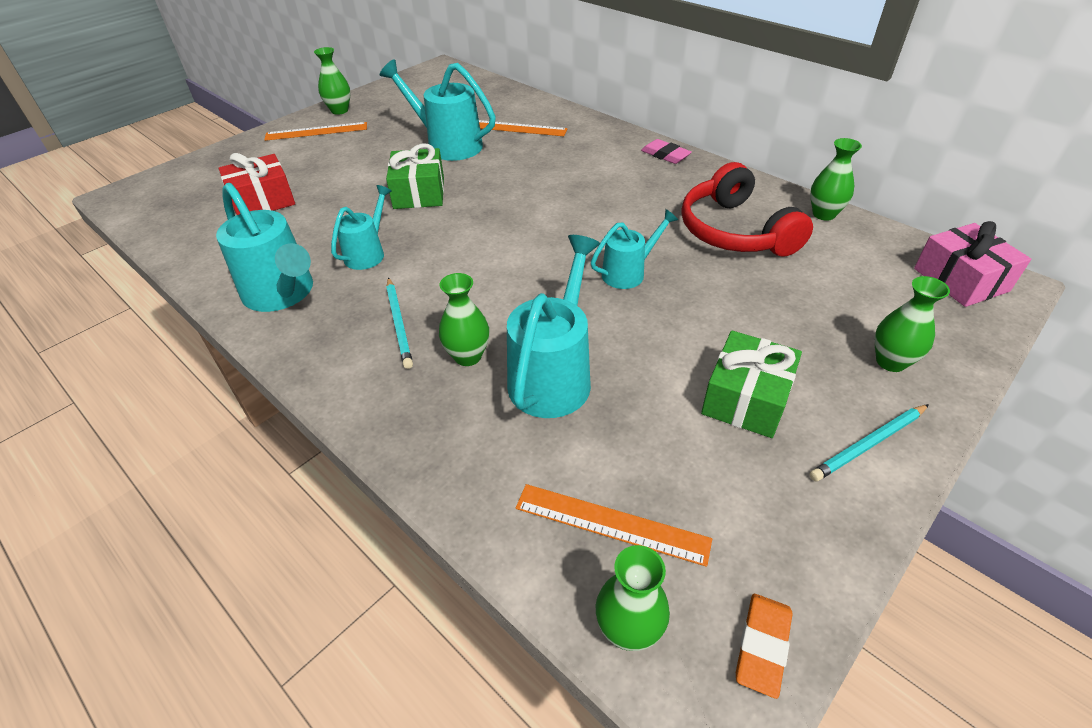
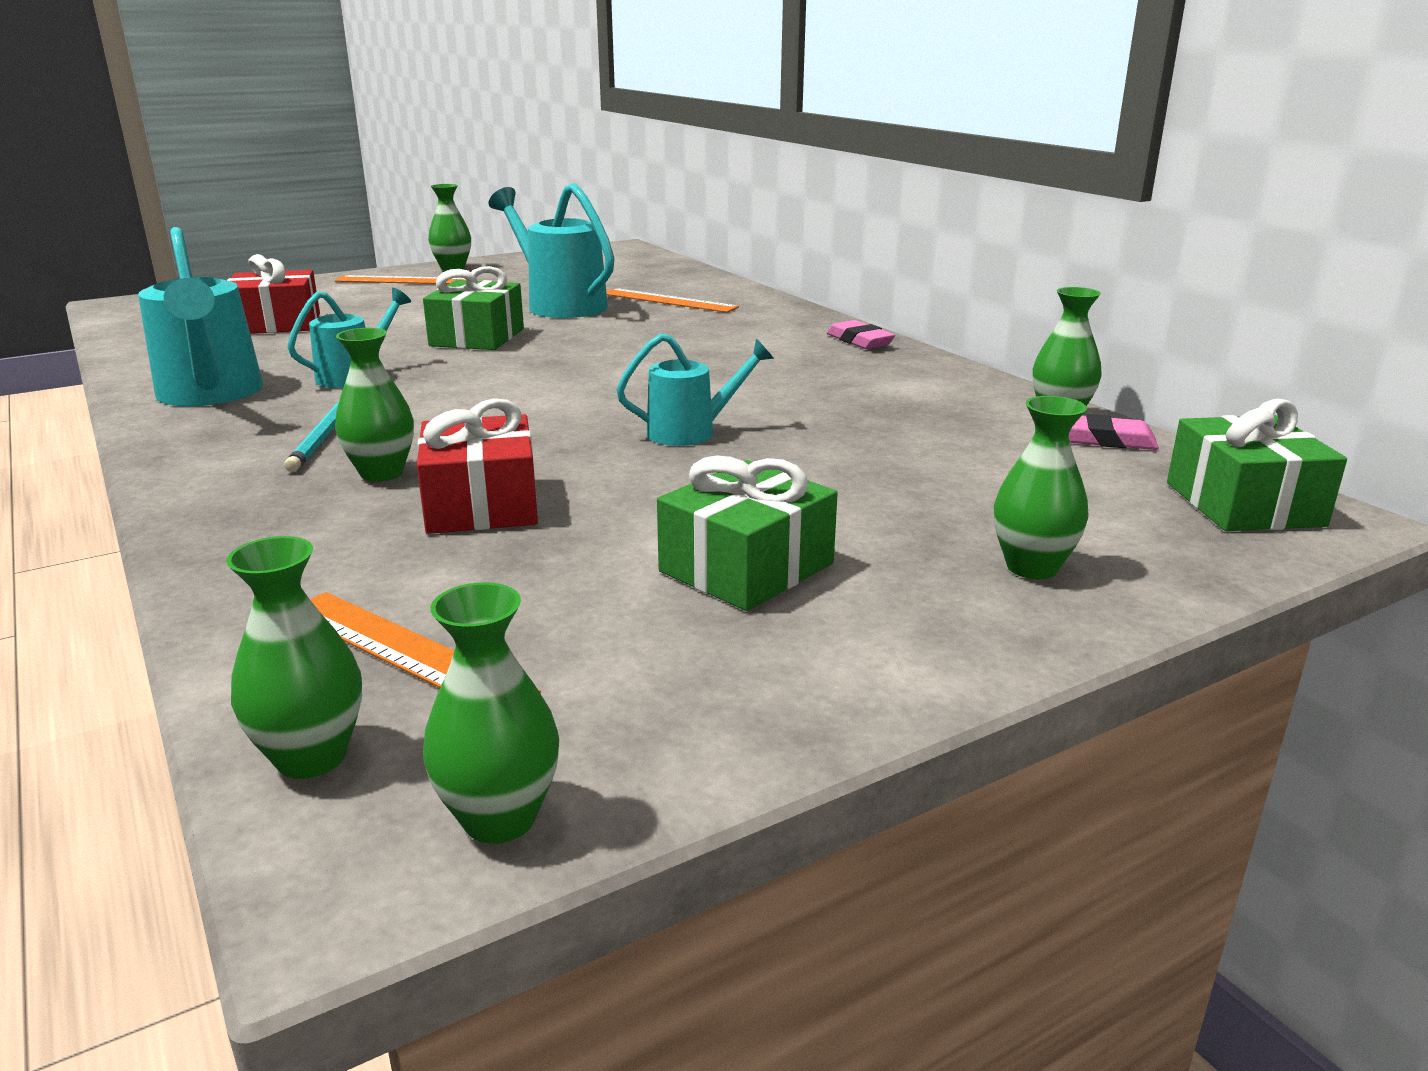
camera: 15 degrees right, 20 degrees down
(554, 374) = (481, 504): turquoise watering can -> red gift
(735, 231) = (897, 415): red headphones -> none
(762, 646) = (499, 818): orange eraser -> green vase
(860, 233) = (1104, 440): none -> pink eraser
(868, 444) = (906, 644): turquoise pencil -> none
(960, 280) = (1243, 504): pink gift -> green gift

